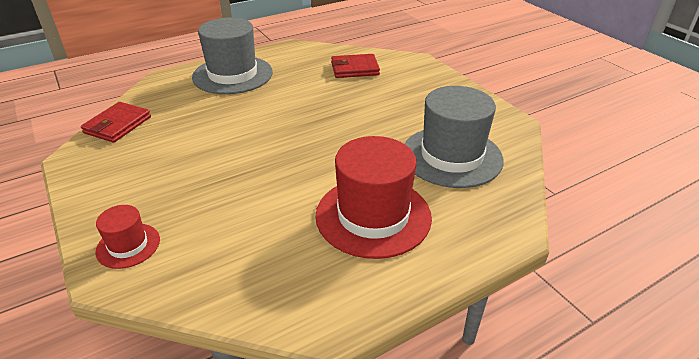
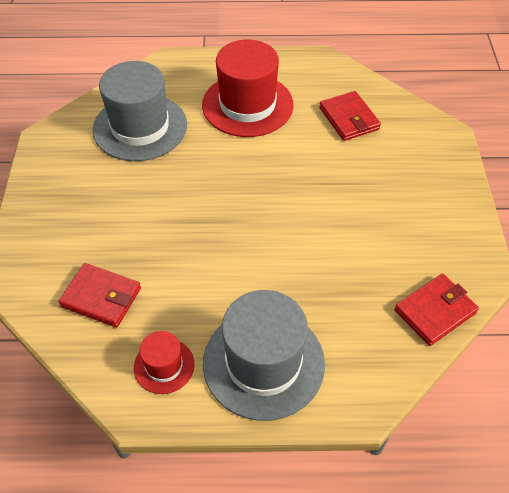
camera: 150 degrees left, 15 degrees up
(128, 245) = (432, 151): red hat -> red hat (164, 366)
(245, 246) = (349, 119): none -> red wallet

